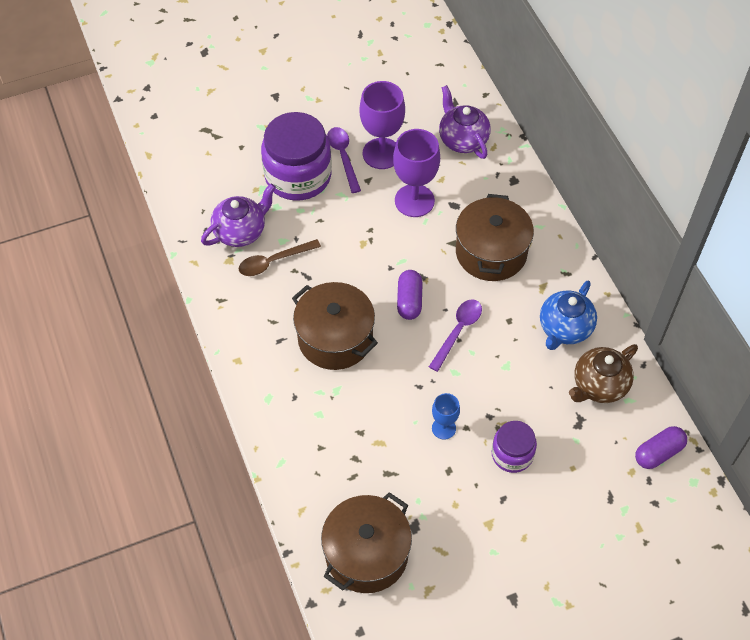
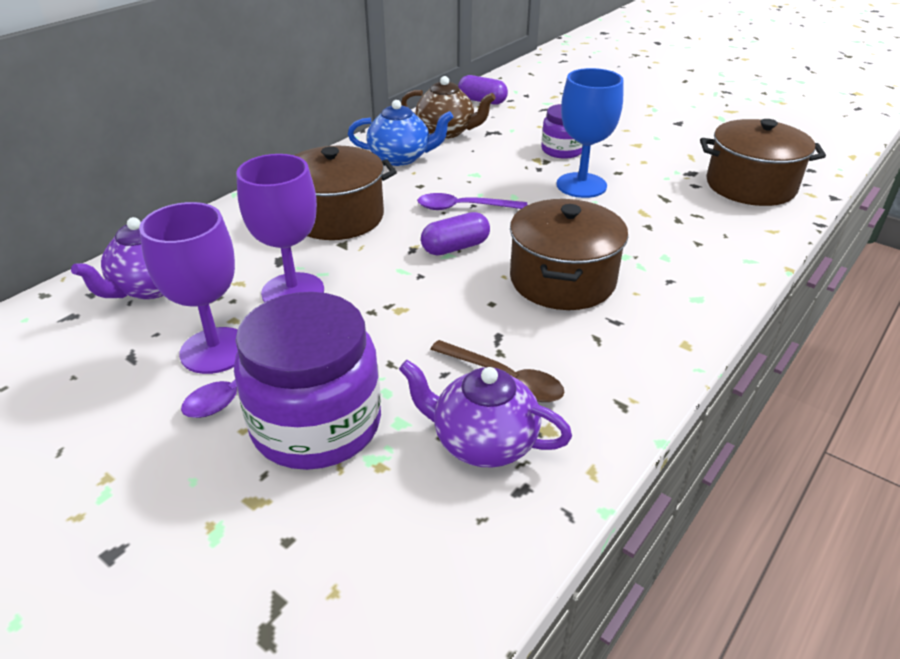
camera: 120 degrees left, 20 degrees down
(443, 428) = (581, 185): blue goblet -> blue goblet, size x1.85

